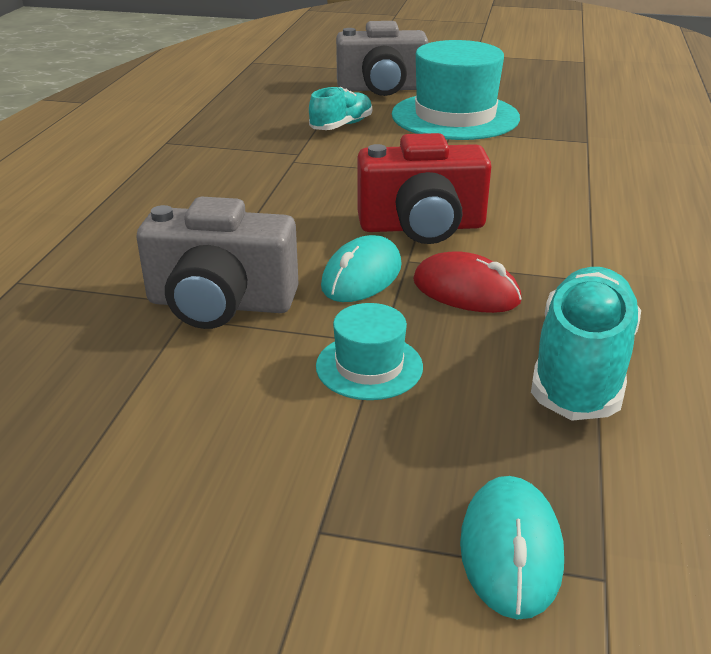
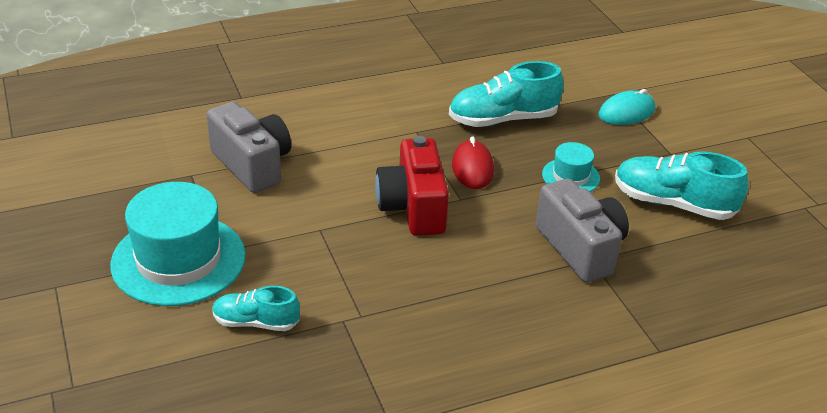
camera: 125 degrees left, 5 degrees up
(195, 440) = (673, 204): none -> turquoise shoe
(362, 276) = (497, 209): turquoise mouse -> none
(381, 89) = (122, 339): grey camera -> grey camera (252, 165)
(422, 227) = (413, 207): red camera -> red camera turned 150 degrees counterclockwise

